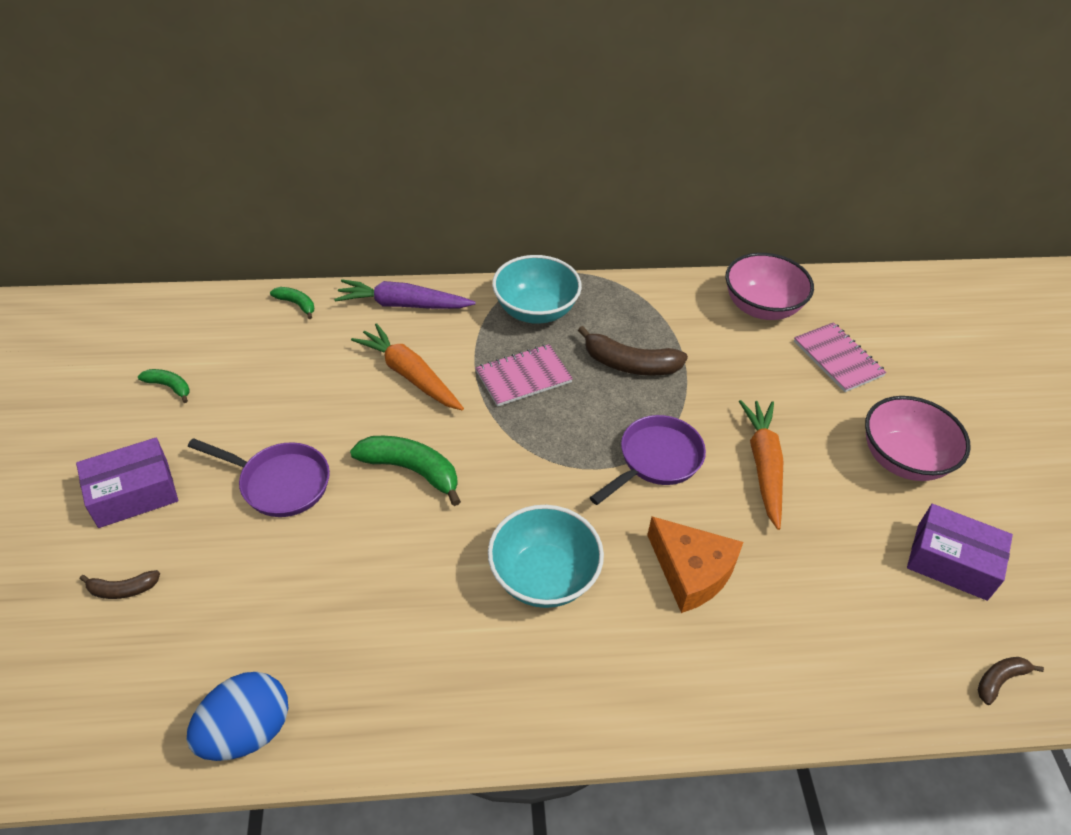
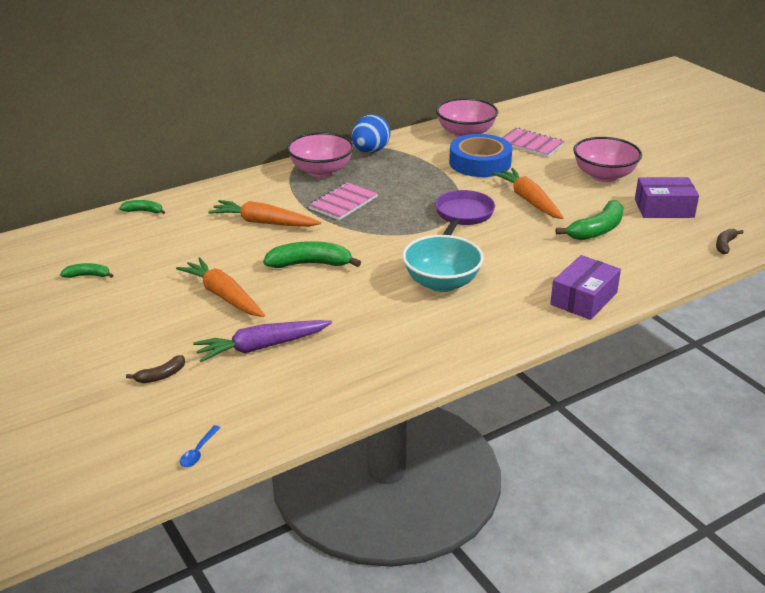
camera: 25 degrees left, 15 degrees down
(68, 743) = (198, 451): none -> blue spoon
(133, 493) = (118, 332): purple box -> purple box (583, 299)
(247, 731) = (318, 405): blue egg -> blue egg (370, 151)
(280, 483) = (223, 296): purple pan -> orange carrot
(403, 305) = (224, 191): purple carrot -> purple carrot (262, 347)
(535, 310) = (321, 171): turquoise bowl -> pink bowl
(630, 364) = (407, 179): brown banana -> none
(691, 571) = (527, 254): orange cheese -> none
(744, 368) = (480, 163): none -> blue tape
(821, 564) = (597, 230): none -> green banana

